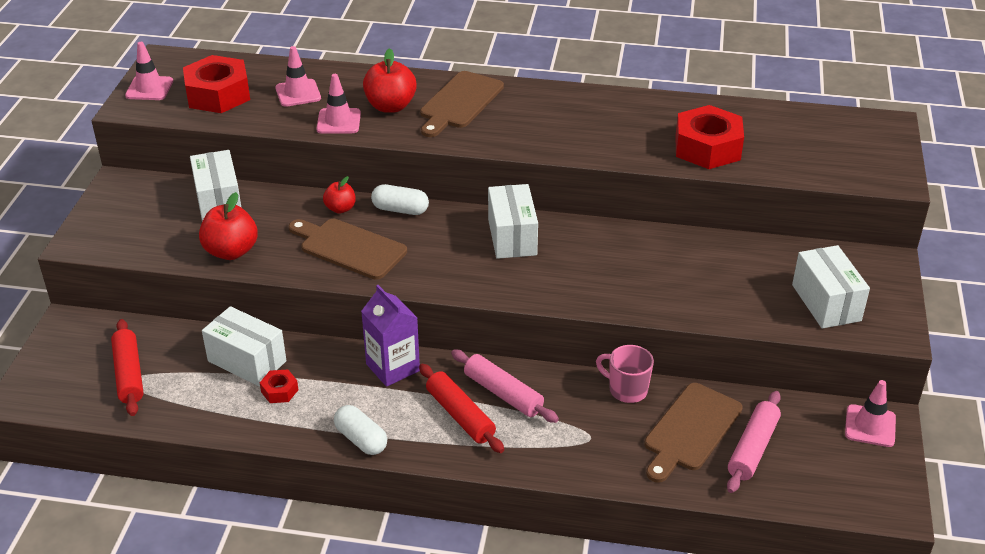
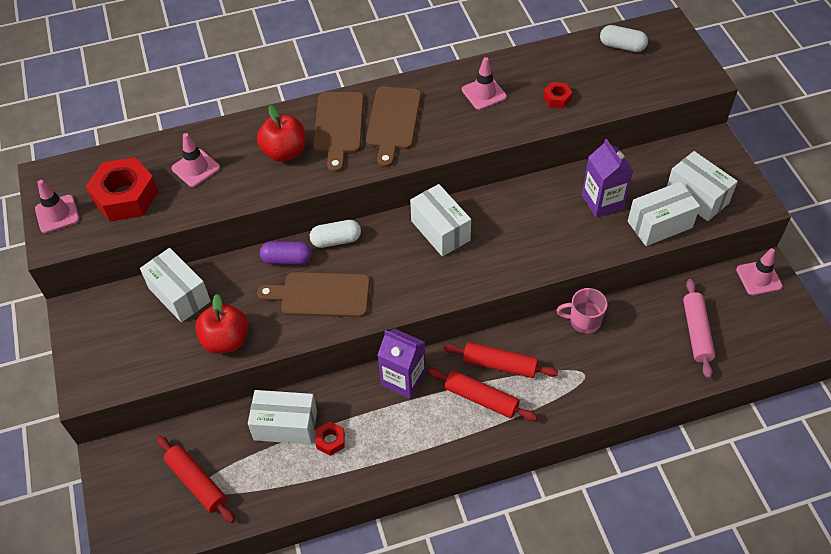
camera: 25 degrees left, 15 degrees up
(338, 121) = (252, 185): pink traffic cone -> pink traffic cone (484, 93)
(340, 209) = (287, 259): red apple -> purple capsule
(361, 439) = (422, 455): white capsule -> white capsule (622, 46)
(503, 393) = (499, 365): pink rolling pin -> red rolling pin
(690, 430) = (647, 336): brown cutting board -> brown cutting board (393, 121)
(707, 148) = (557, 98): red nut -> red nut, size x0.47
(710, 270) = (602, 201): none -> purple carton
(761, 312) = (659, 224): none -> white box

